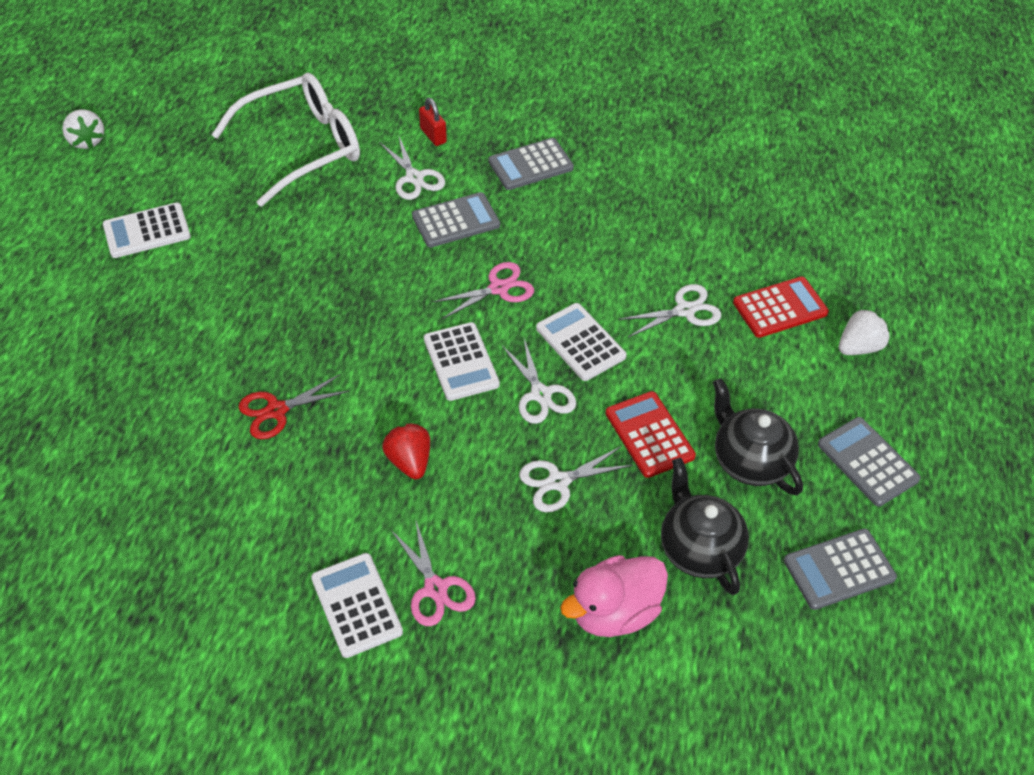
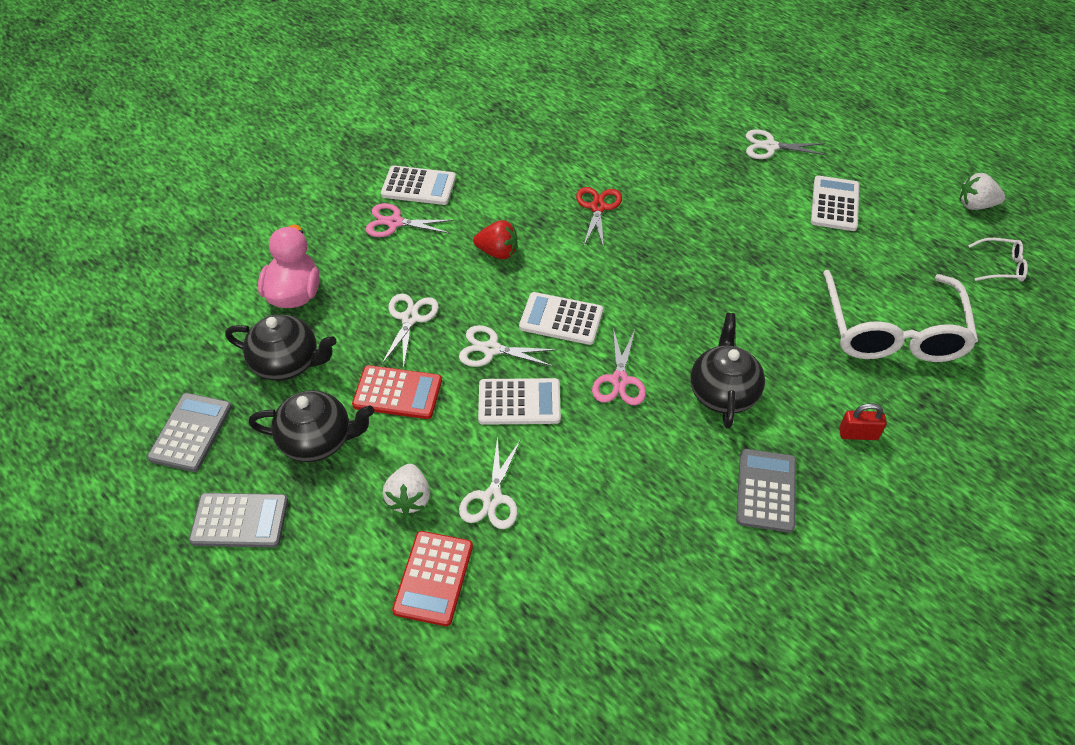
camera: 125 degrees right, 0 degrees up
(169, 107) = (1001, 266): none -> white glasses
(414, 178) = (801, 390): white scissors -> white scissors (770, 146)
(456, 221) = (723, 392): grey calculator -> black teapot
(859, 347) = (338, 610): white strawberry -> white strawberry (409, 498)

